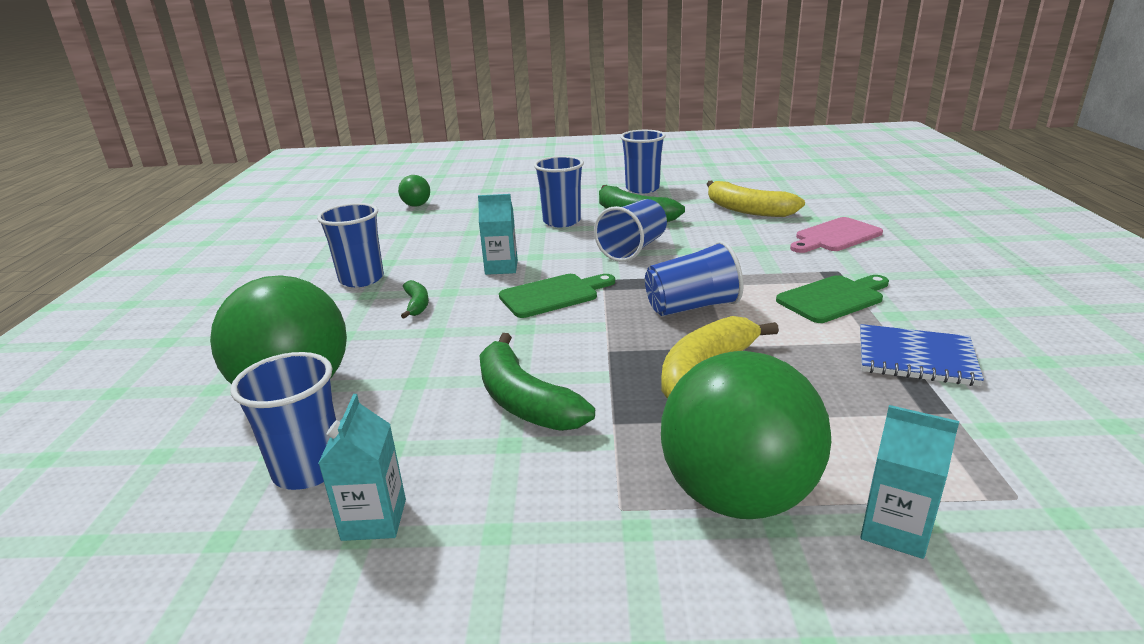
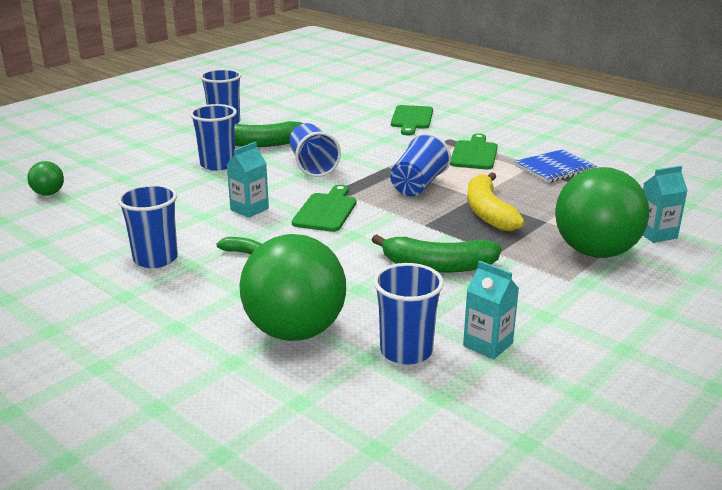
camera: 50 degrees left, 0 degrees up
(747, 210) = (330, 117): yellow banana -> none
(835, 236) = (411, 119): pink cutting board -> green cutting board

